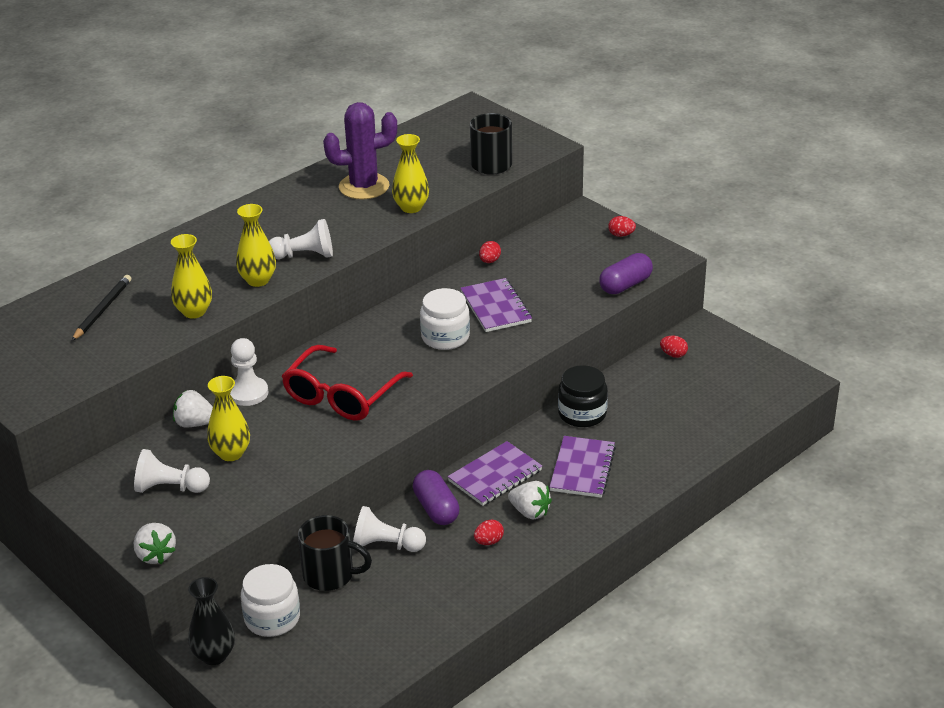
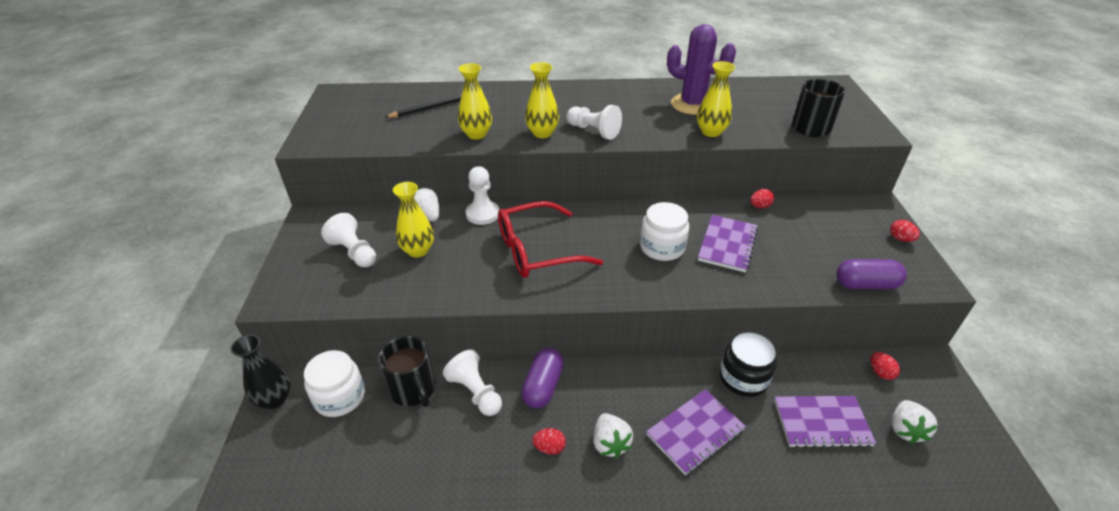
camera: 40 degrees right, 5 degrees up
(155, 555) = (280, 296): white strawberry -> white strawberry (905, 429)
(495, 476) = (616, 388): purple notebook -> purple notebook (821, 423)

